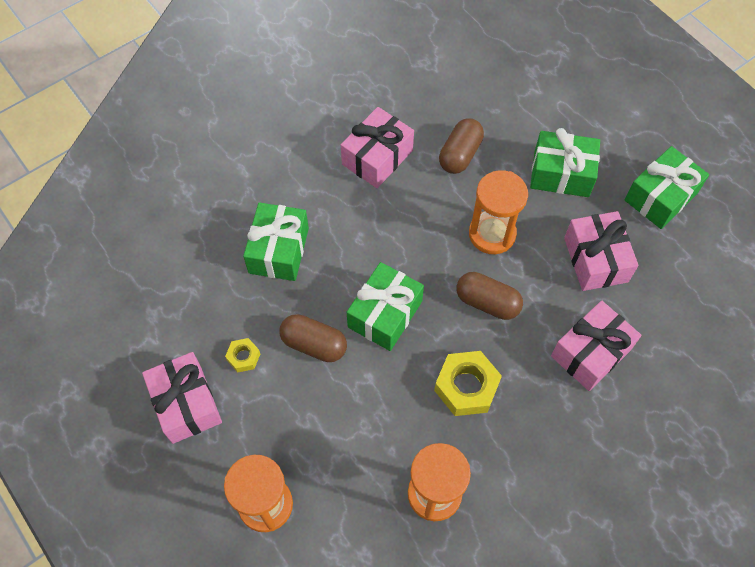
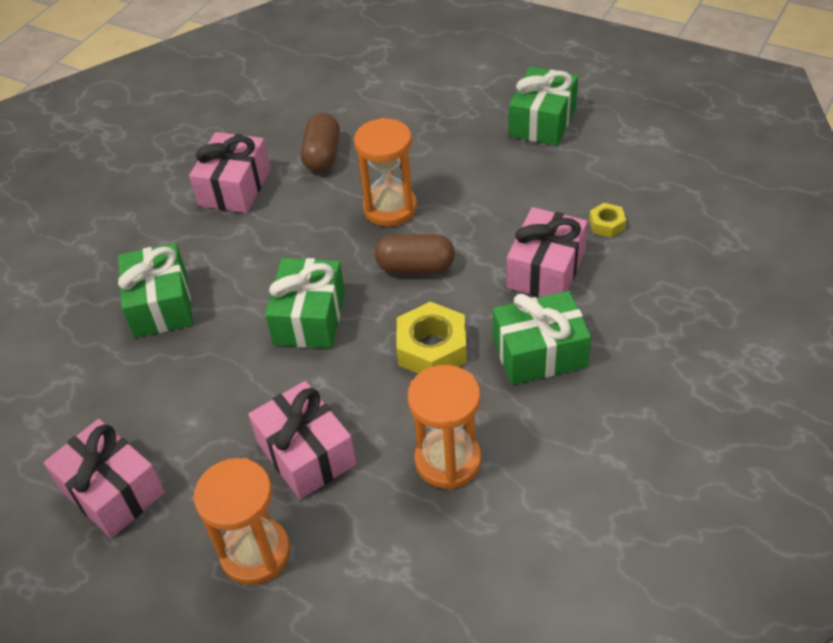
camera: 20 degrees left, 15 degrees down
(243, 357) = (163, 418): yellow nut -> yellow nut (606, 224)
(314, 344) = (242, 375): brown capsule -> none
(561, 174) = (435, 136): green gift -> green gift (539, 352)
(595, 259) = (507, 192): pink gift -> pink gift (306, 453)

